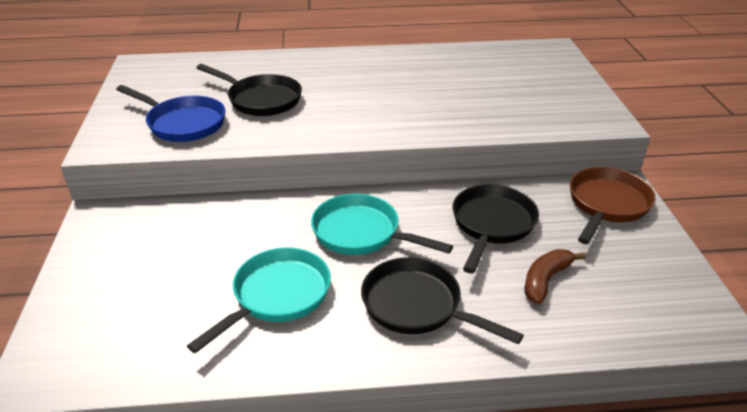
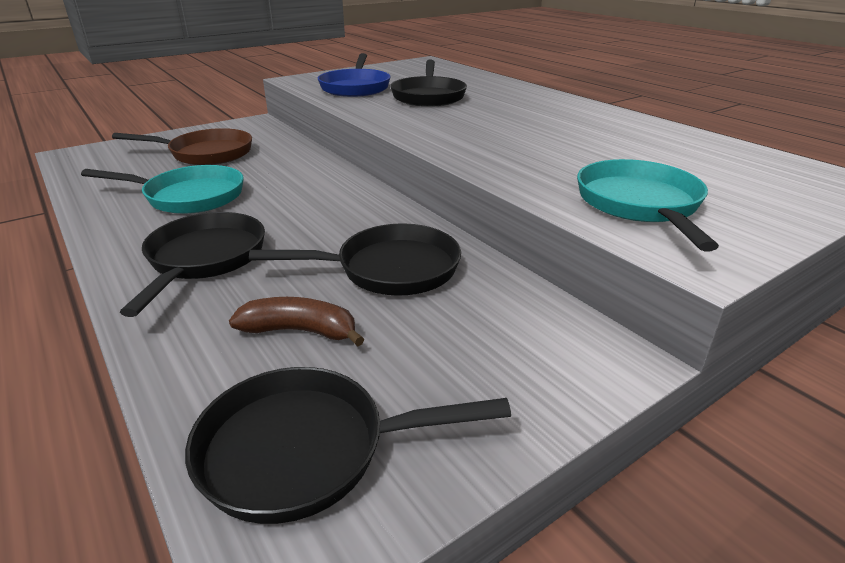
camera: 60 degrees right, 5 degrees down
(361, 233) = (308, 206): turquoise pan -> turquoise pan (640, 205)
(607, 204) = (540, 352): brown pan -> brown pan (206, 153)
(653, 303) = (305, 450): none -> black pan

